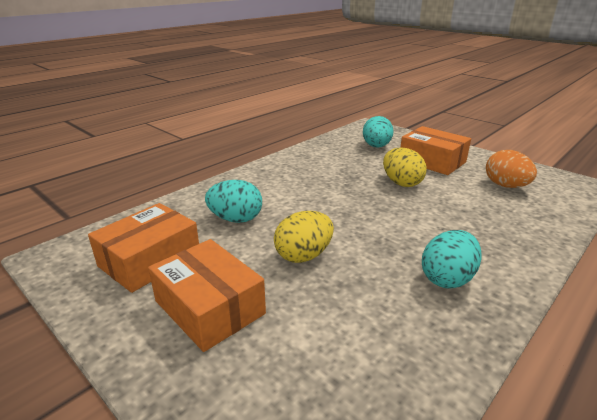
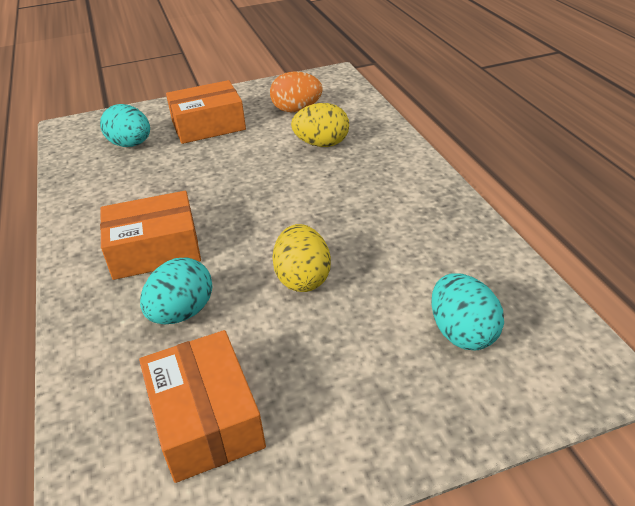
camera: 60 degrees left, 10 degrees up
(209, 307) = (339, 377): orange box -> orange box (155, 250)
(401, 183) = (230, 162): yellow egg -> yellow egg (322, 144)
(447, 278) = (400, 204): turquoise egg -> turquoise egg (462, 333)

